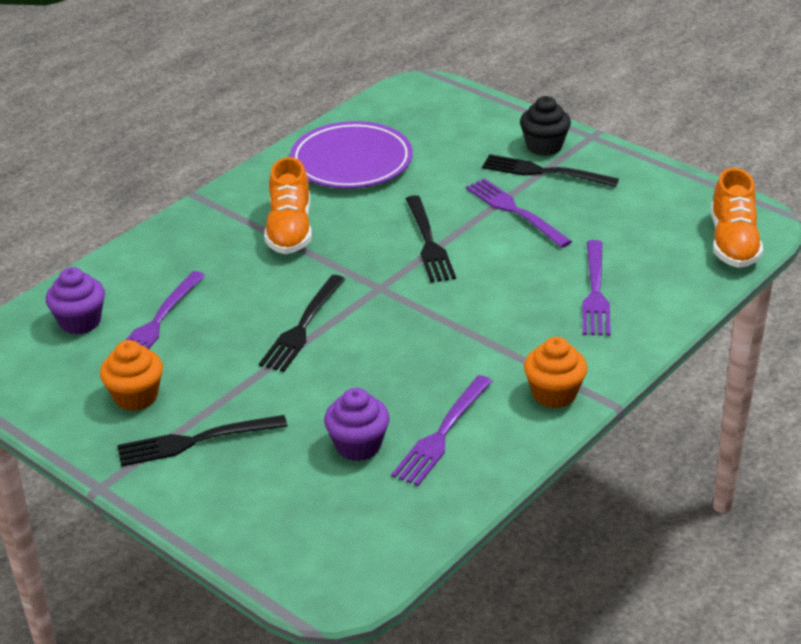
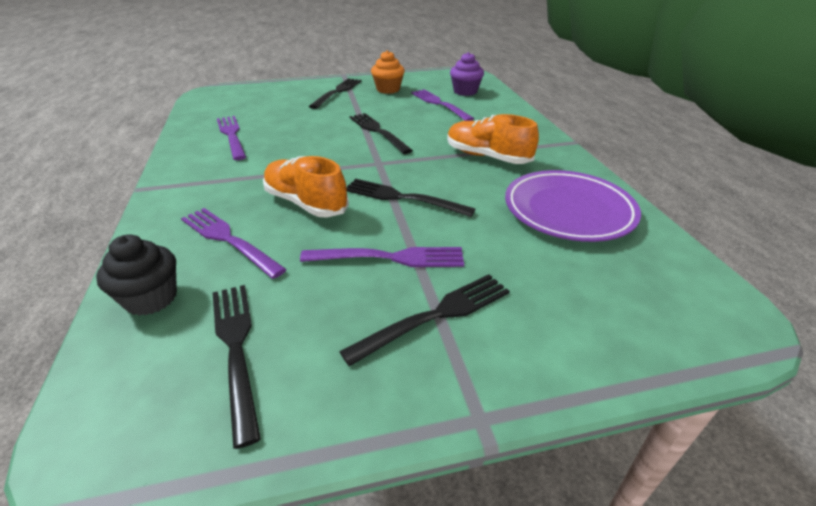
camera: 125 degrees right, 0 degrees up
(358, 445) = (267, 117): purple cupcake -> none
(544, 146) = (493, 350): black cupcake -> black cupcake (151, 298)
(554, 394) = (187, 174): orange cupcake -> none
(661, 222) = (236, 348): none -> black fork
(733, 242) = (118, 384): orange shoe -> orange shoe (306, 203)

